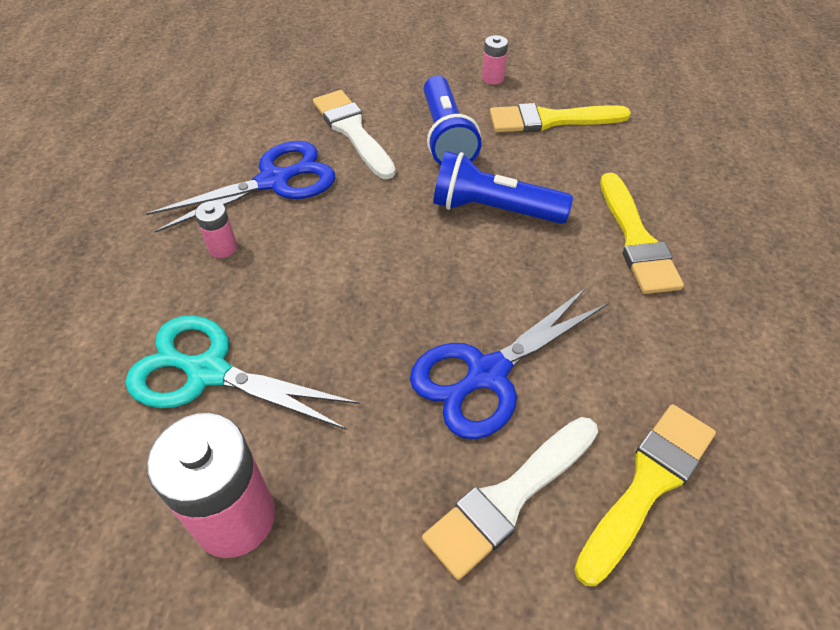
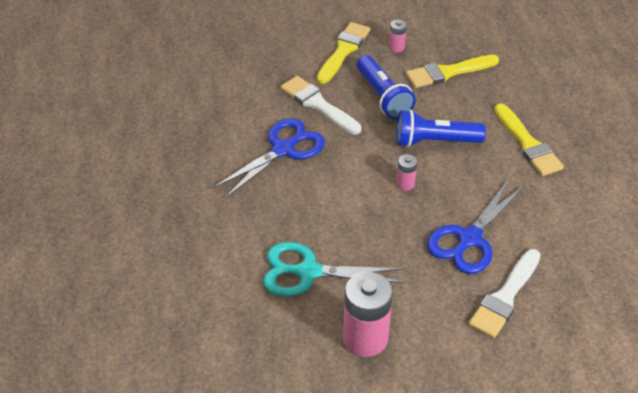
camera: 15 degrees left, 5 degrees down
(223, 248) = (274, 199): pink battery -> pink battery (405, 184)
(648, 484) = (573, 275): yellow brush -> yellow brush (343, 51)

